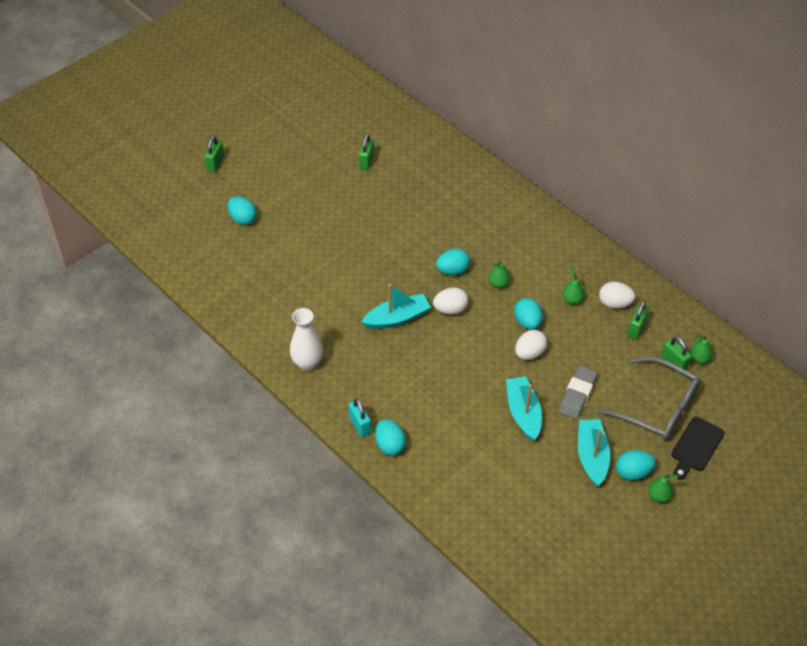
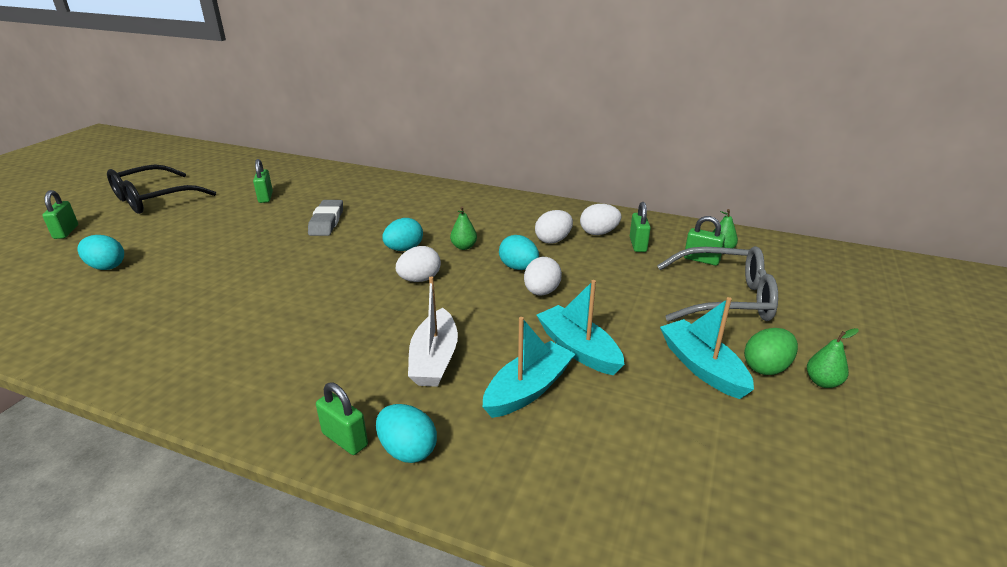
camera: 25 degrees left, 20 degrees down
(280, 135) = (154, 199): none -> black glasses
(307, 363) = (230, 385): white vase -> none
(360, 425) = (345, 439): turquoise padlock -> green padlock
(397, 318) = (353, 303): turquoise boat -> turquoise boat (528, 389)
(430, 387) = (434, 359): none -> white boat
(572, 300) = (553, 240): green pear -> white egg
(577, 394) = (627, 312): grey eraser -> grey eraser (326, 222)
(633, 472) = (766, 367): turquoise egg -> green egg
(696, 447) = (803, 320): black cutting board -> none

